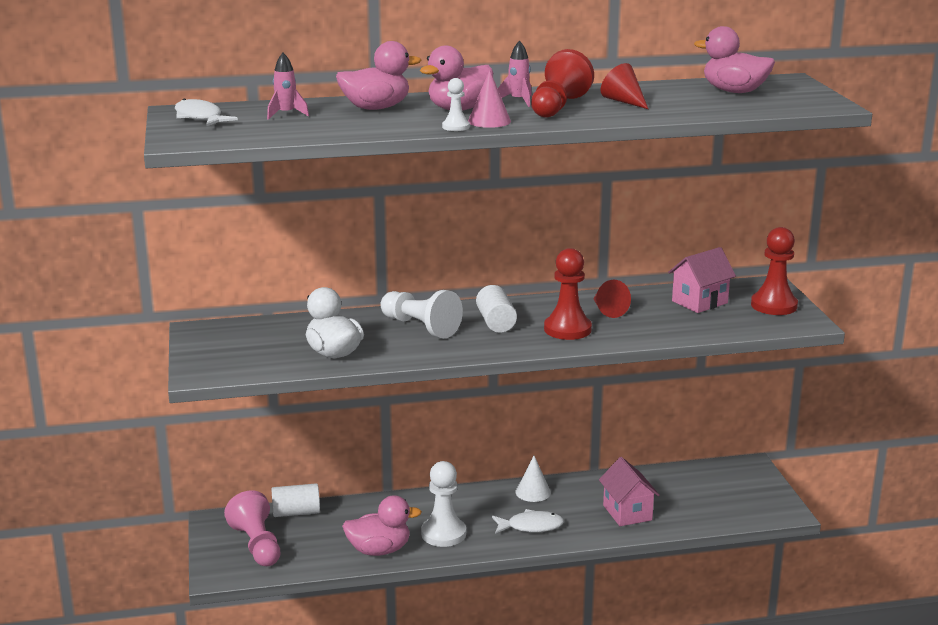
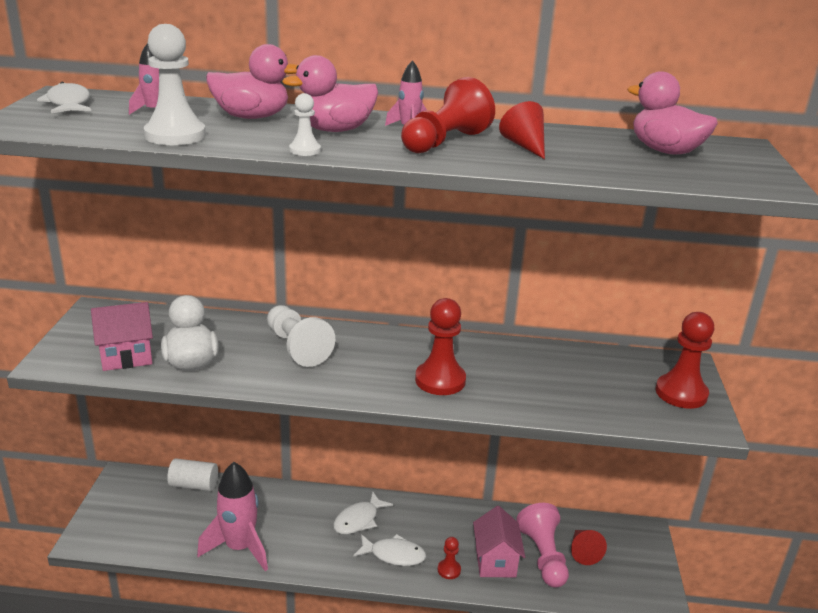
camera: 15 degrees right, 5 degrees up
(257, 545) = (138, 514): pink pawn -> pink pawn (543, 556)
(379, 550) = (239, 548): pink duck -> pink rocket
(443, 534) = (308, 543): white pawn -> white pawn (175, 135)
(481, 507) = (358, 520): none -> white fish
(489, 121) = (349, 148): pink cone -> none
(496, 322) = (373, 357): white cylinder -> none
(533, 492) = (416, 513): white cone -> none
(588, 527) = (449, 570): none -> red pawn
(607, 310) = (496, 364): red cone -> red cone (583, 552)
(699, 302) = (600, 372): pink house -> pink house (126, 357)

